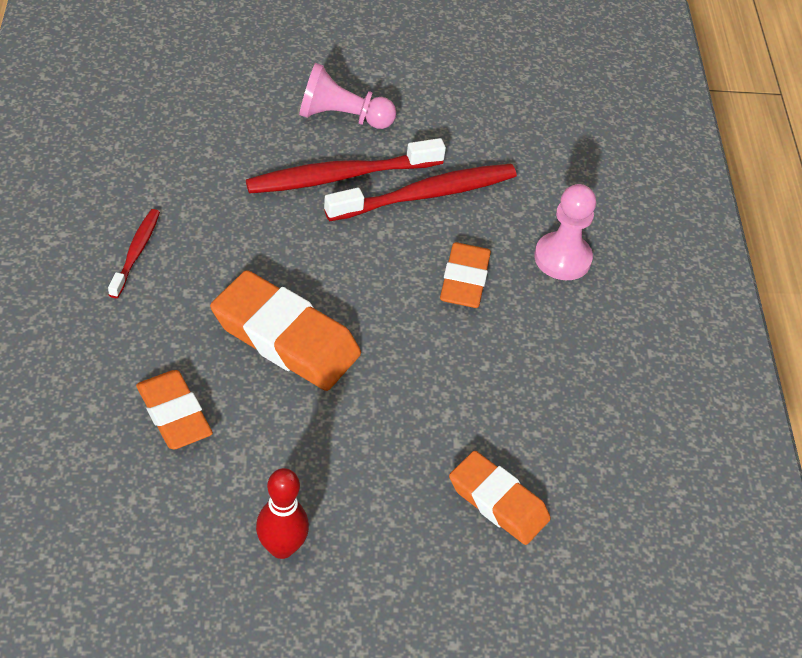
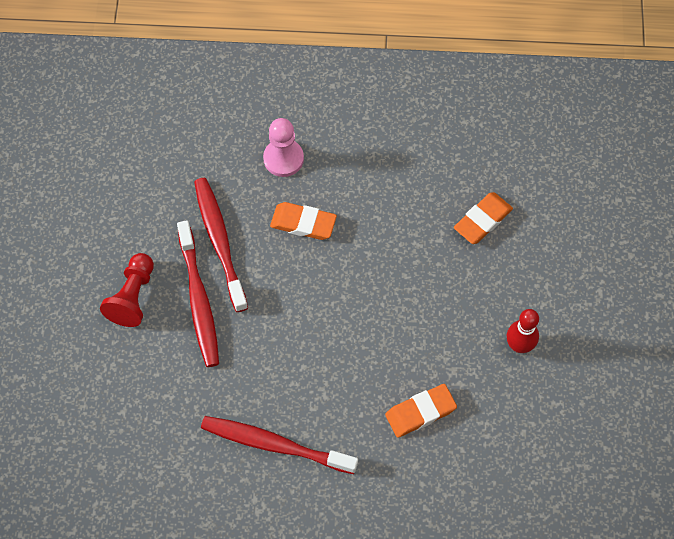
camera: 80 degrees left, 15 degrees up
(136, 252) = (275, 444): red toothbrush -> red toothbrush, size x1.82
(285, 338) = (355, 341): orange eraser -> none
(342, 117) = (133, 297): pink pawn -> red pawn

